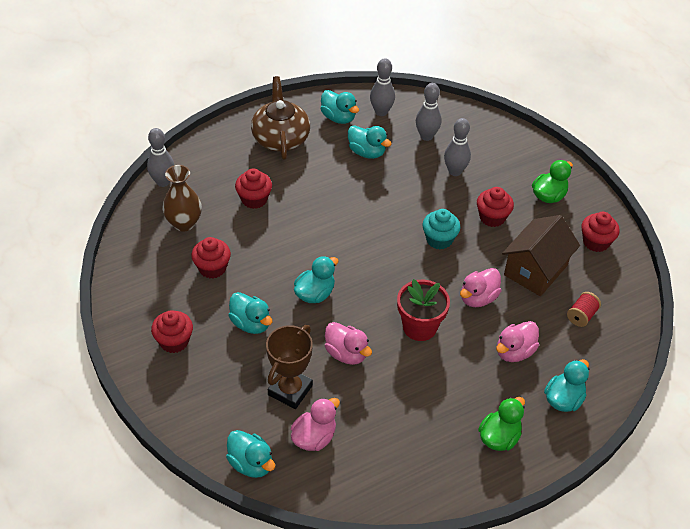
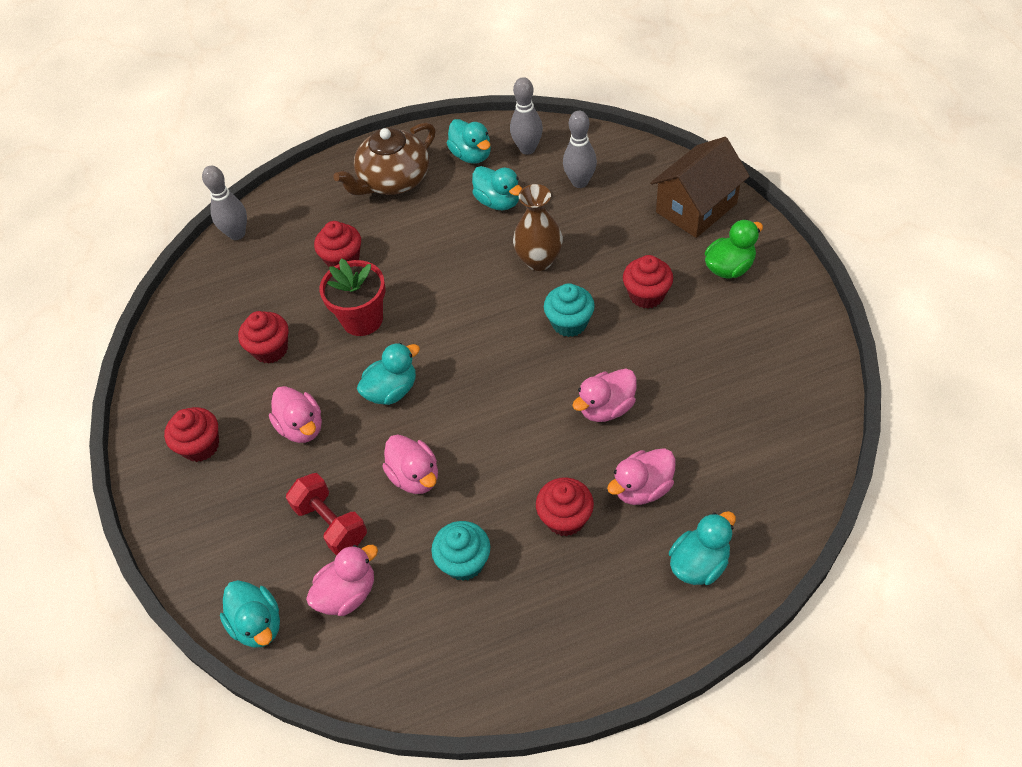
camera: 15 degrees right, 5 degrees up
(184, 223) = (250, 288): brown vase -> brown vase (539, 260)
(251, 323) = (301, 427): turquoise duck -> pink duck
(280, 138) = (393, 180): brown teapot -> brown teapot turned 135 degrees counterclockwise
(290, 390) = (331, 523): brown trophy -> red dumbbell
(396, 410) = (464, 562): none -> turquoise cupcake
(419, 327) = (519, 444): red flower pot -> red flower pot (362, 319)
(455, 171) = (608, 230): grey bowling pin -> none
(499, 437) = (598, 613): green duck -> none
(535, 270) = (693, 372): brown house -> brown house (696, 208)
(581, 316) = (746, 441): red spool -> none
(596, 242) = (784, 335): red cupcake -> red cupcake (565, 518)

